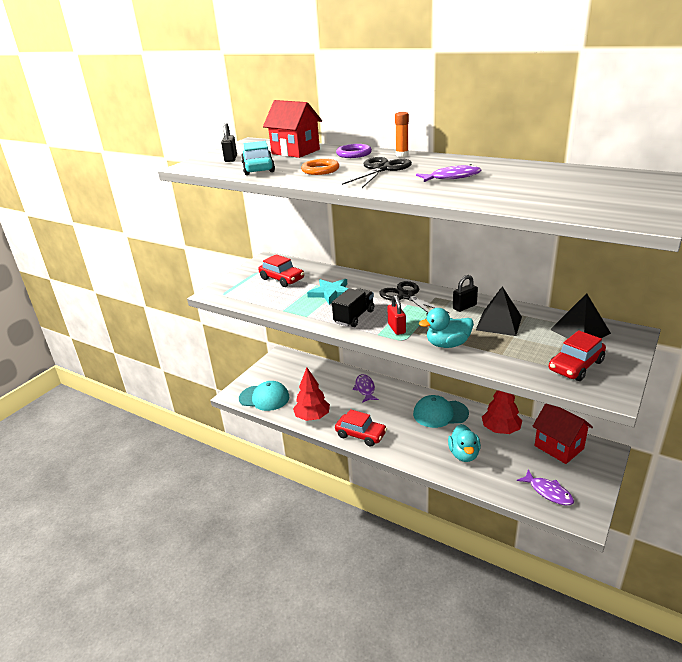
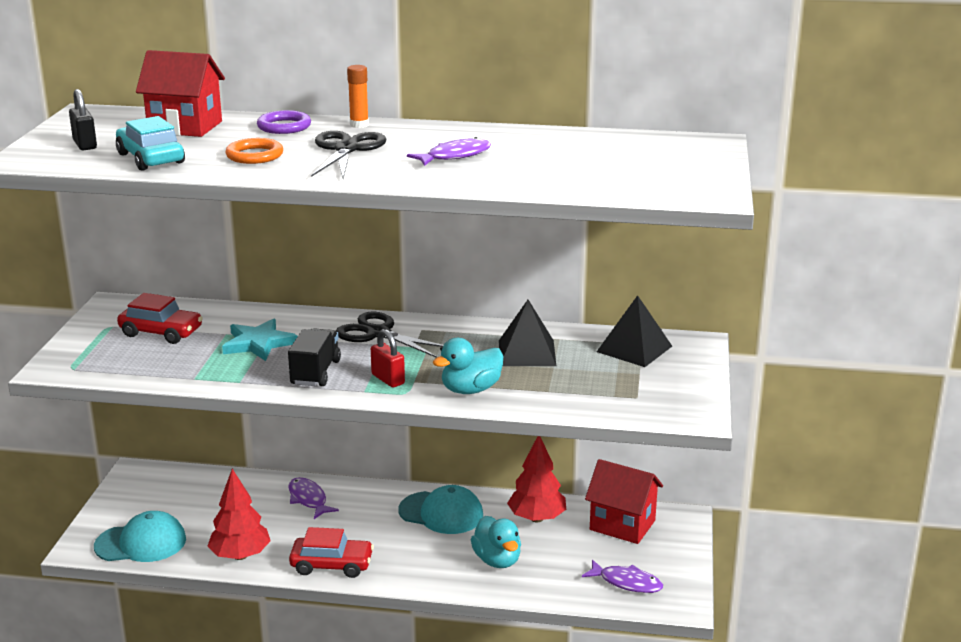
camera: 25 degrees left, 5 degrees down
(440, 413) = (441, 513): turquoise cap -> turquoise cap turned 135 degrees counterclockwise
(464, 307) = (470, 338): black padlock -> none
(575, 366) = (644, 391): red car -> none

